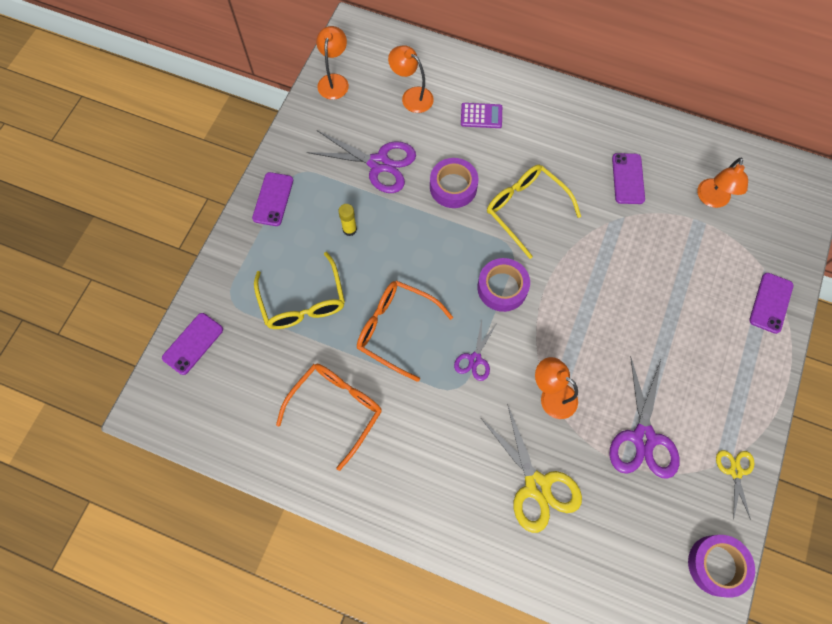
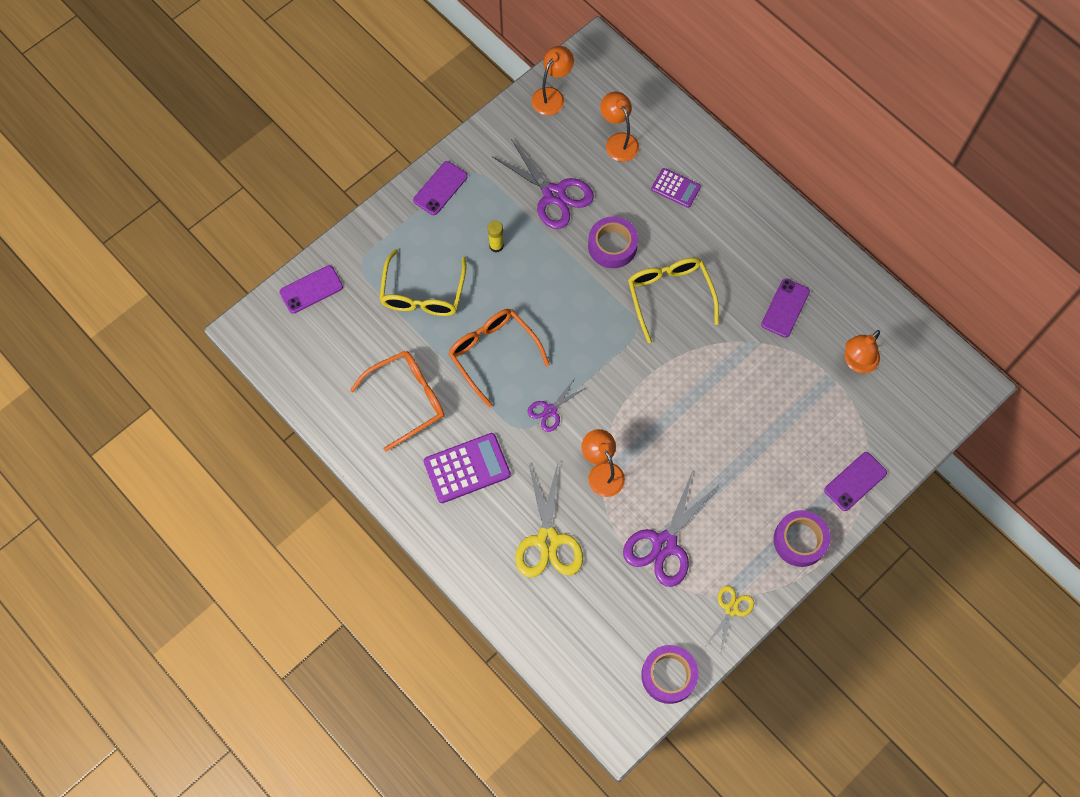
camera: 25 degrees right, 0 degrees up
(426, 450) = (467, 468): none -> purple calculator
(502, 288) = (608, 358): purple tape -> purple tape (800, 540)

